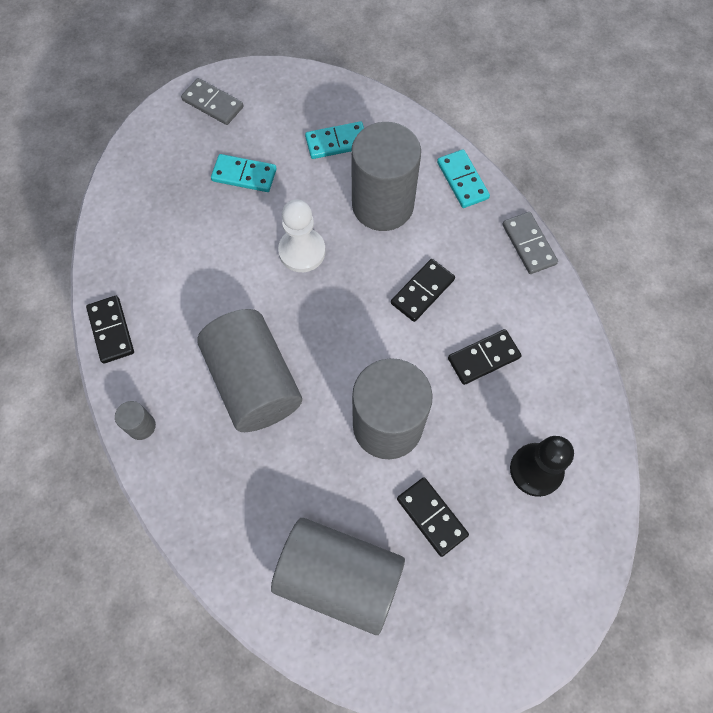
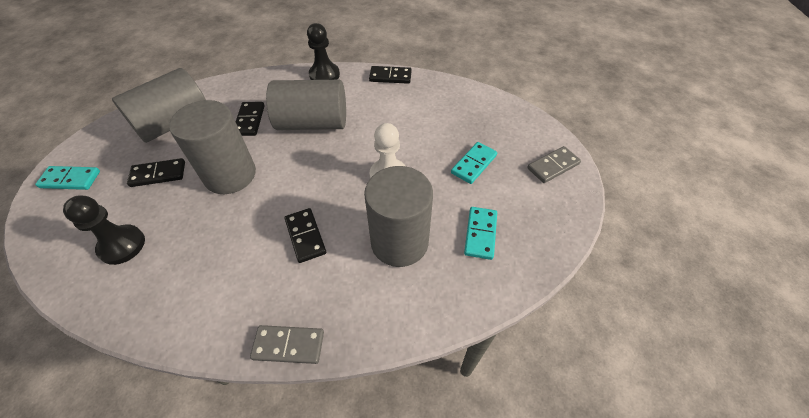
camera: 115 degrees right, 15 degrees down
(141, 426) = (324, 75): grey cylinder -> black pawn
(462, 180) = (390, 319): turquoise domino -> turquoise domino (70, 179)
(483, 358) = (223, 252): black domino -> black domino (249, 120)

